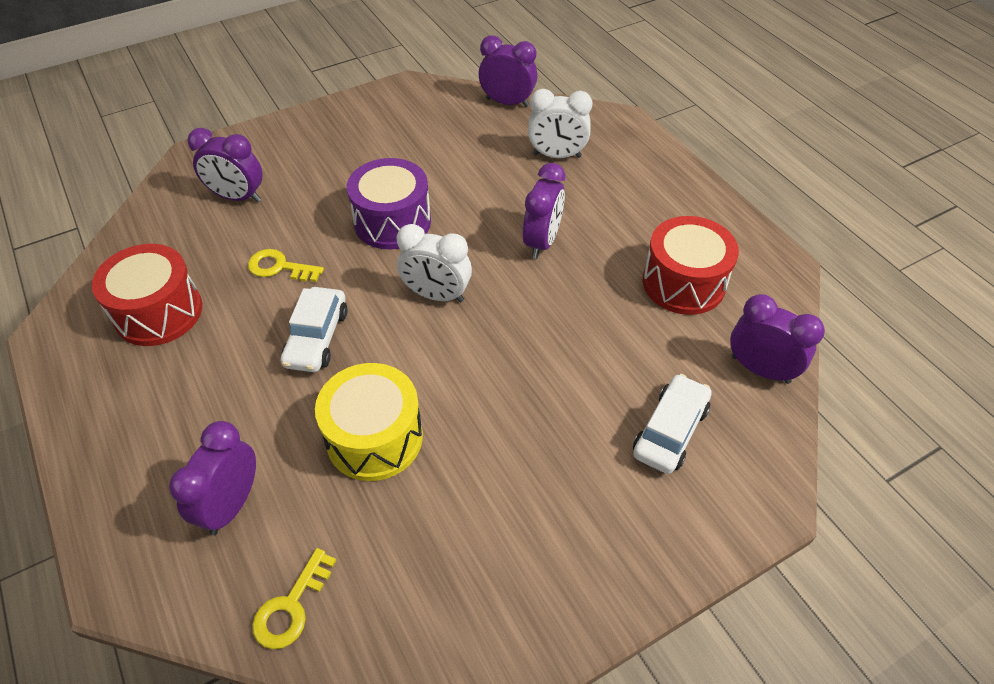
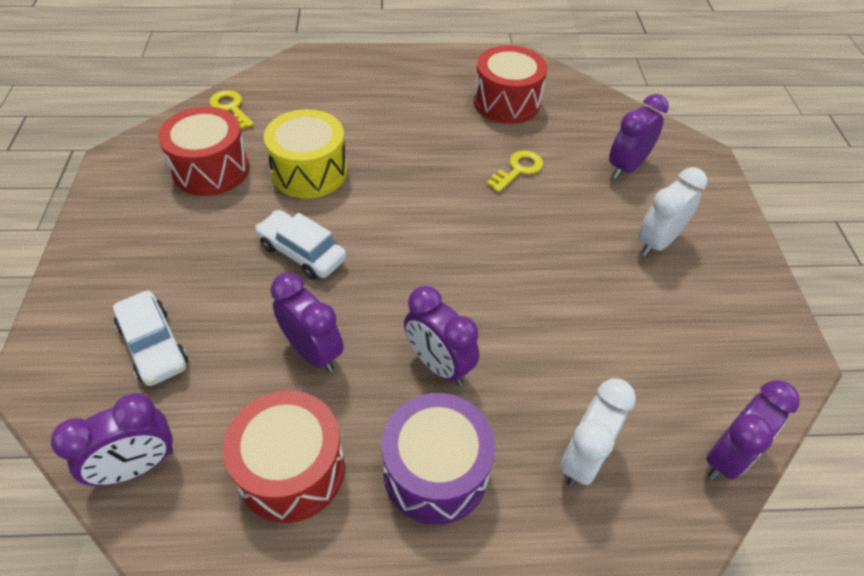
camera: 115 degrees right, 0 degrees up
(231, 504) = (317, 101): purple clock -> purple clock (313, 351)
(317, 338) = (425, 169): white car -> white car (302, 252)
(392, 222) = (537, 256): purple drum -> purple drum (435, 471)
(425, 544) = (211, 169): none -> red drum
(436, 295) = (420, 253): white clock -> white clock (657, 242)

